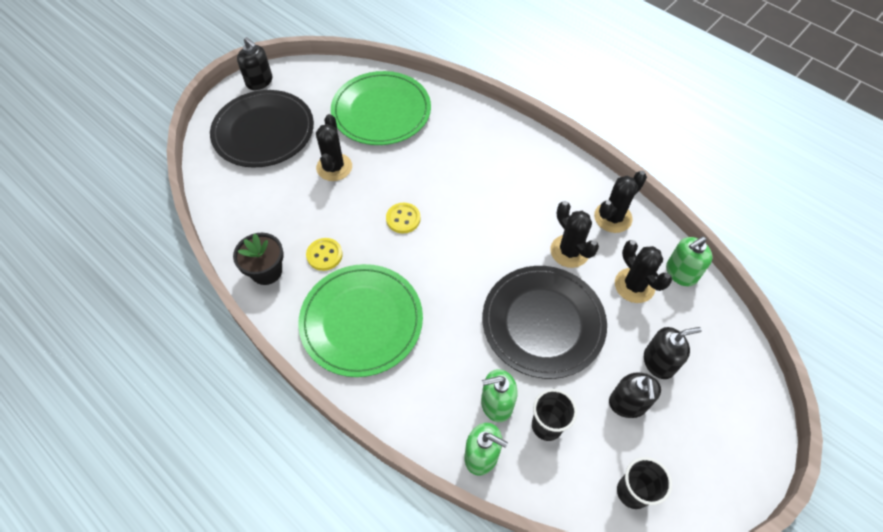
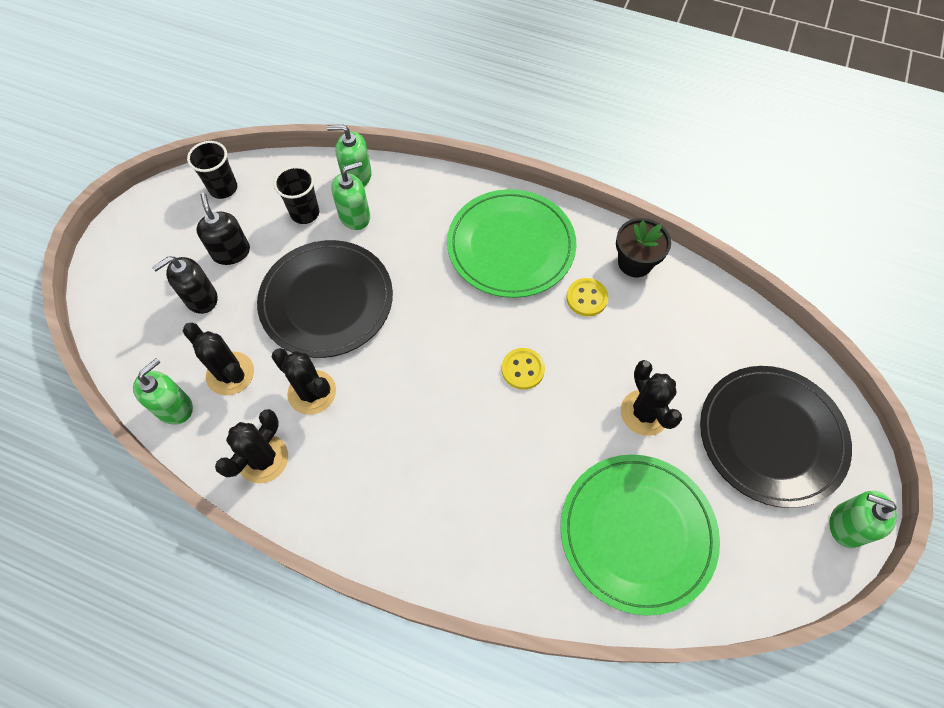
camera: 160 degrees right, 5 degrees up
(259, 82) = (846, 525): black soap dispenser -> green soap dispenser

